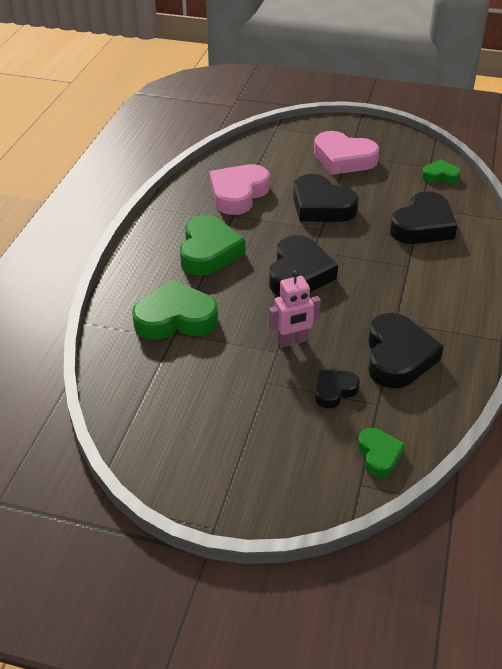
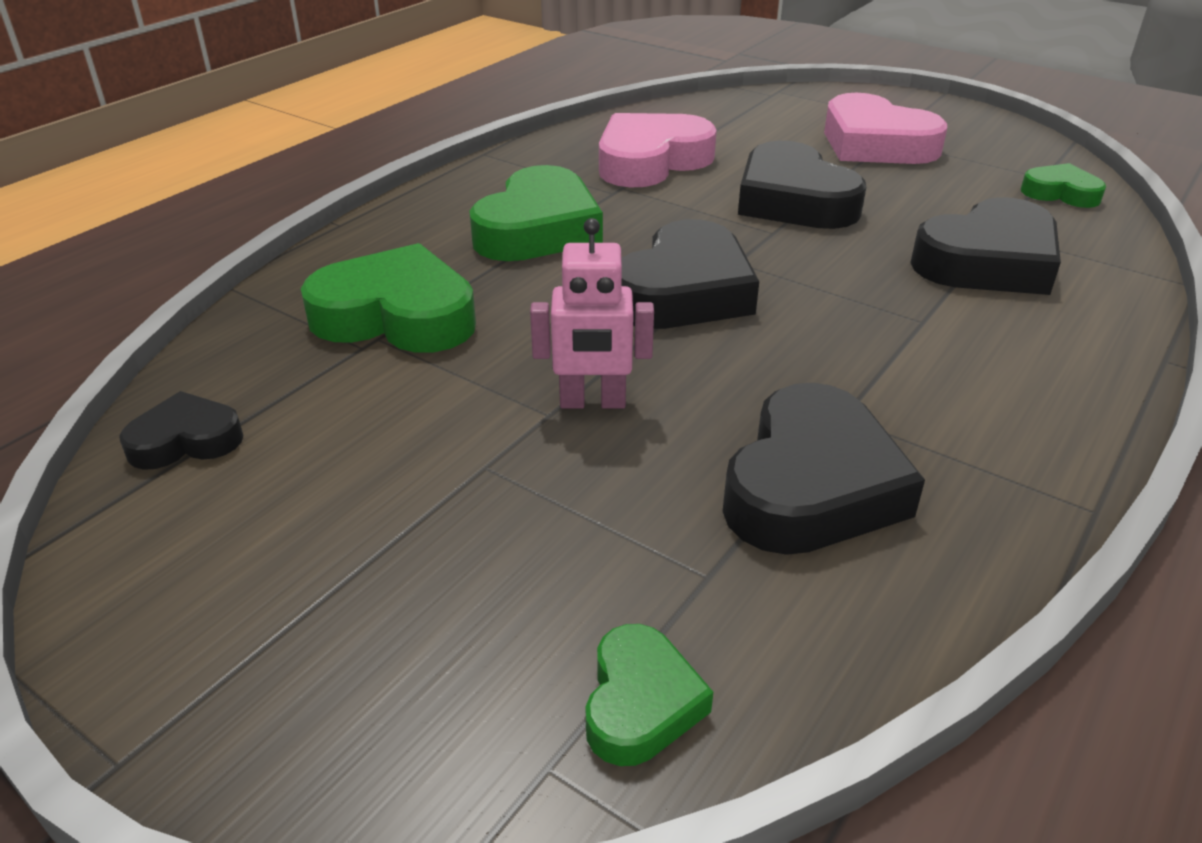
camera: 20 degrees right, 5 degrees down
(334, 391) = (620, 521): black heart -> black heart (186, 440)

